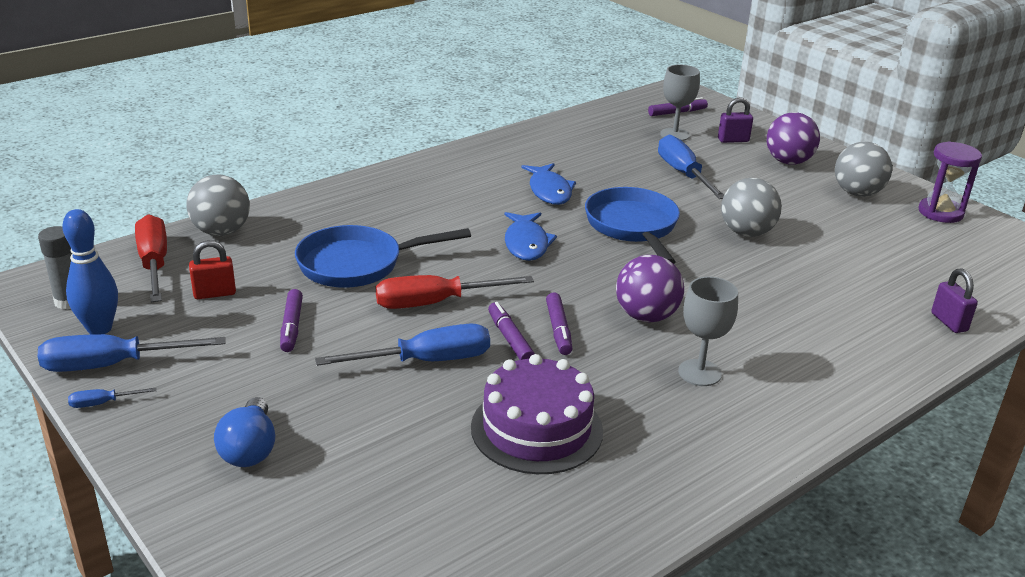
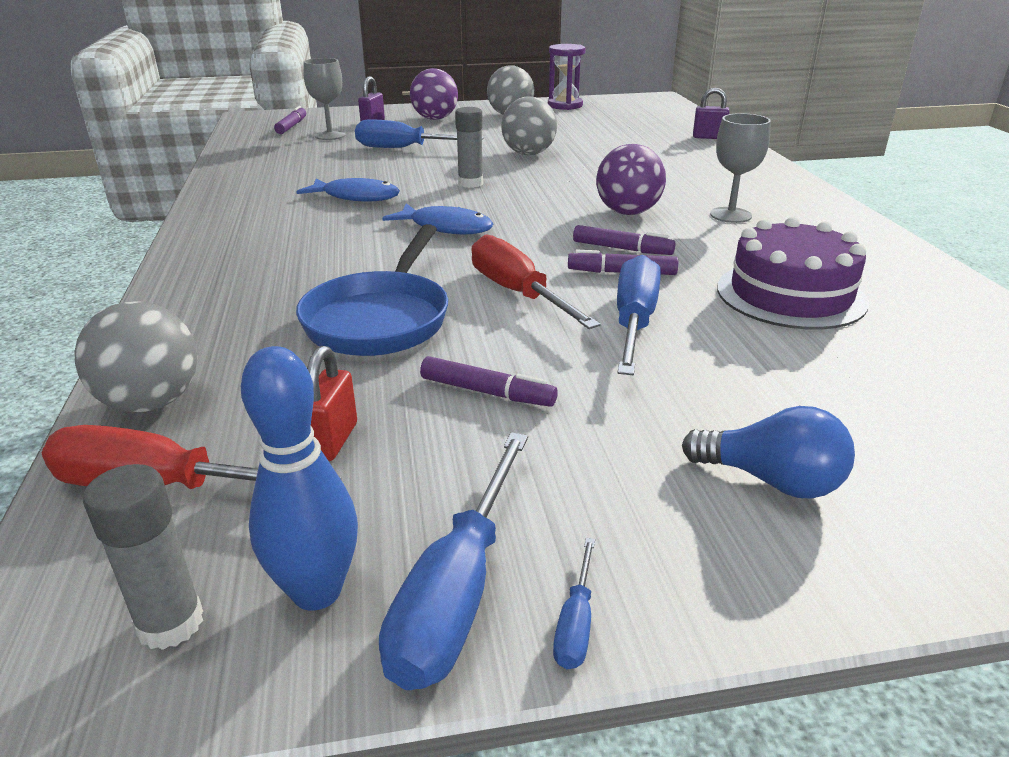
camera: 60 degrees left, 0 degrees up
(435, 303) = (517, 293): red screwdriver -> red screwdriver turned 135 degrees clockwise
(633, 227) = (470, 183): blue pan -> grey glue stick

